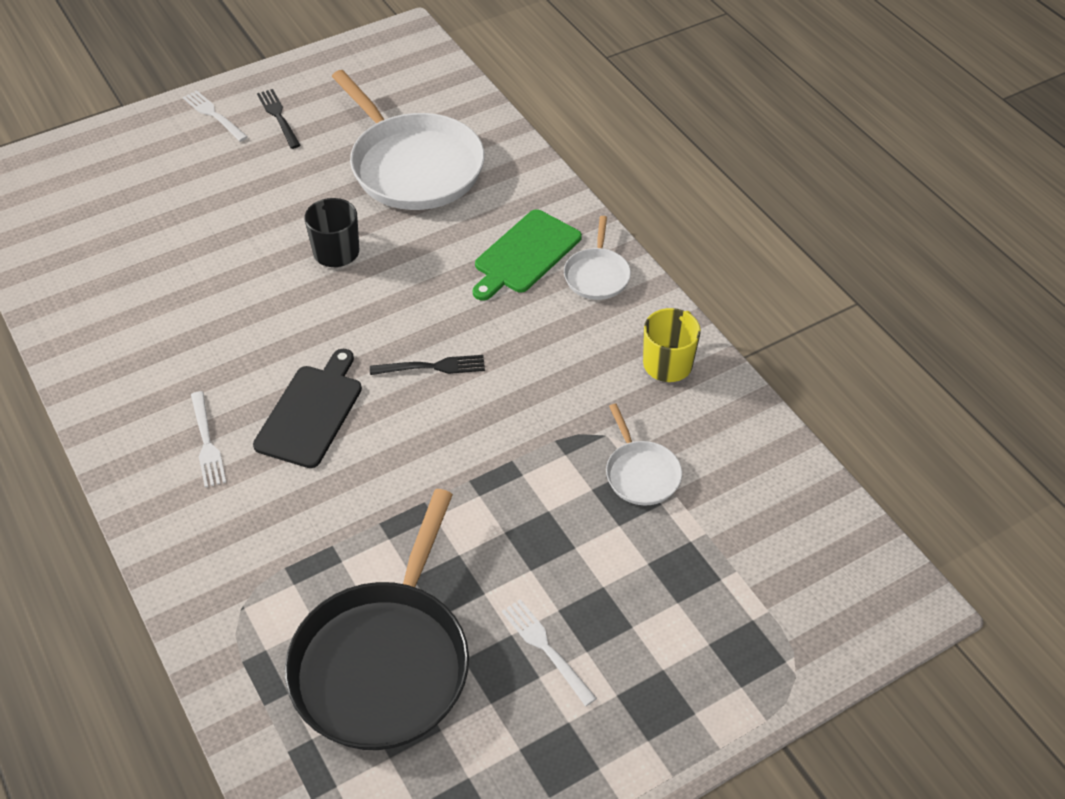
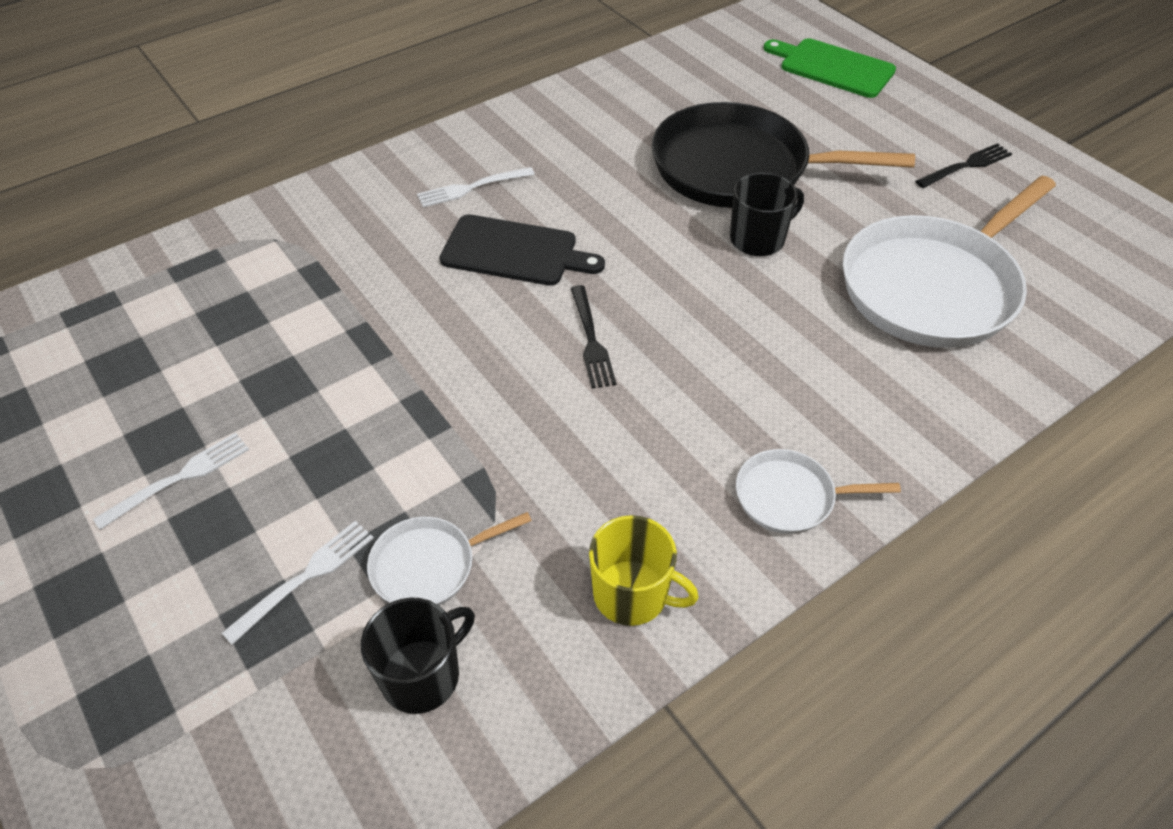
camera: 85 degrees right, 0 degrees up
(213, 115) = (944, 120): white fork -> white fork (305, 577)
(384, 663) = (191, 344): black pan -> black pan (738, 168)
(525, 254) = (807, 412): green cutting board -> green cutting board (832, 67)
(725, 476) = (422, 675): none -> black mug

